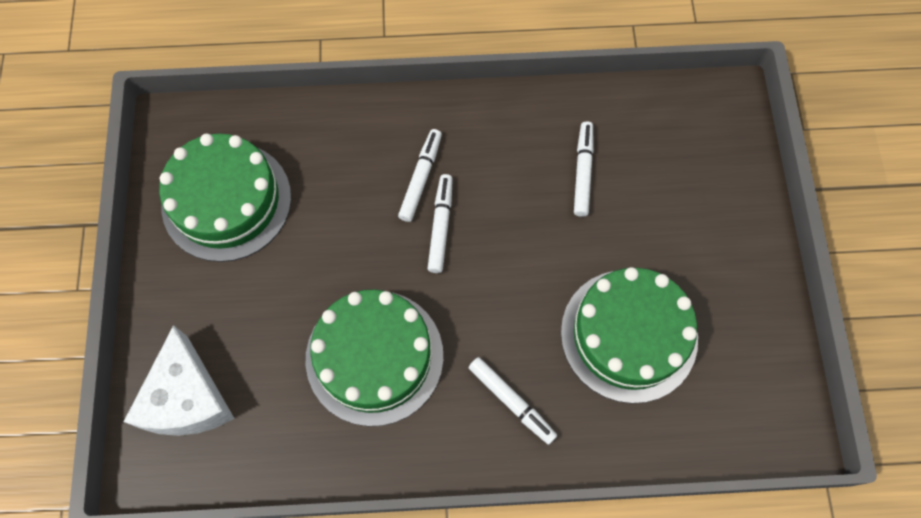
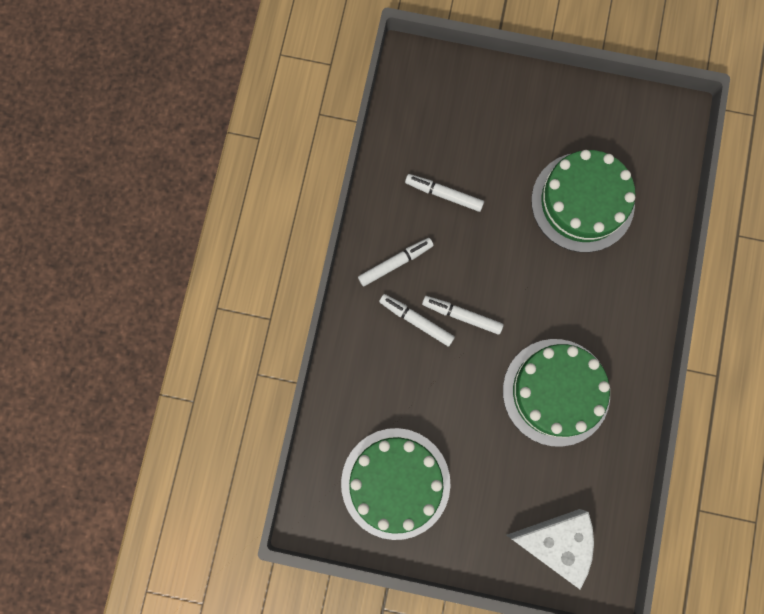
camera: 75 degrees left, 10 degrees up
(511, 401) = (612, 300): white marker -> white marker (395, 263)

